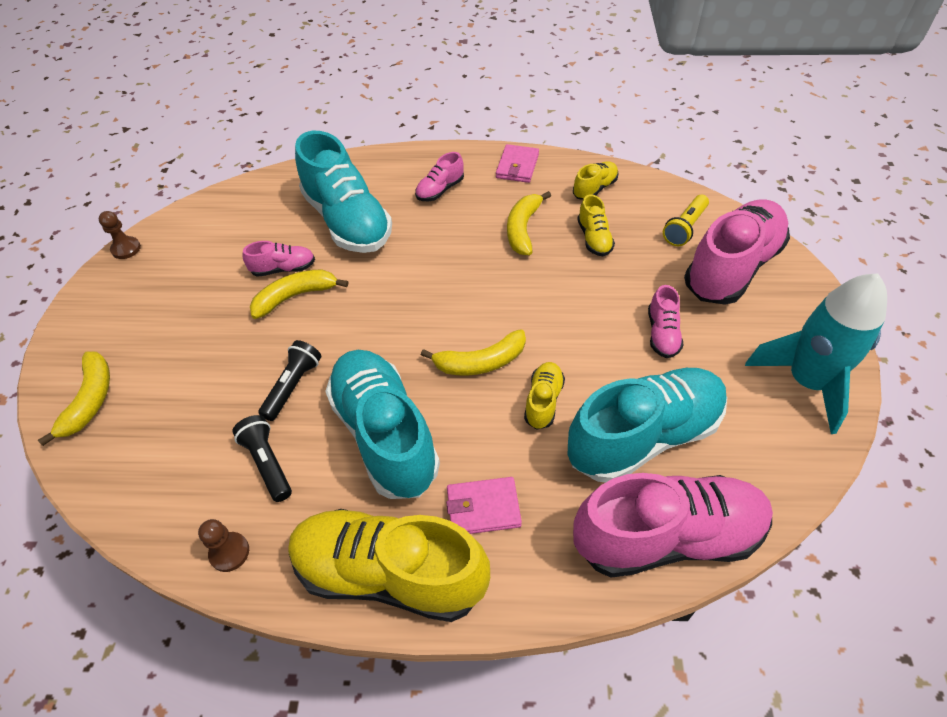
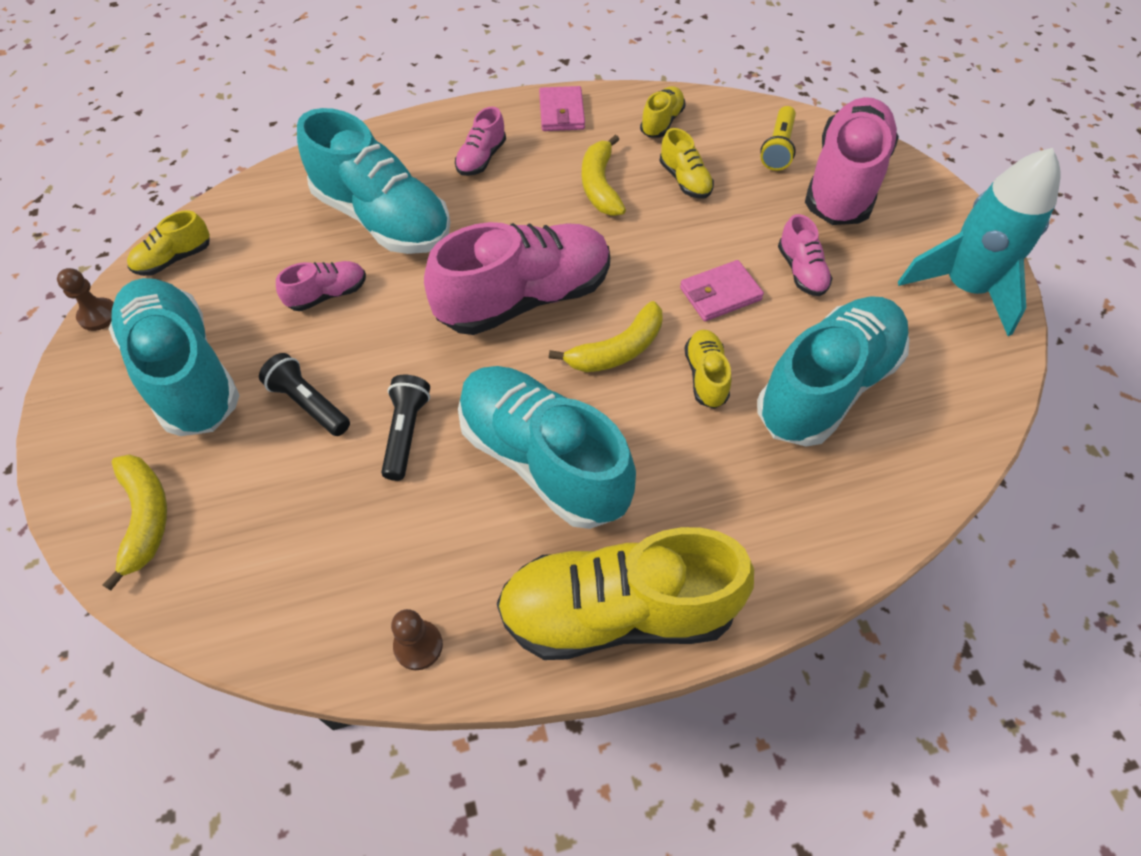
camera: 20 degrees left, 5 degrees up
(163, 303) = (185, 373): none -> turquoise shoe
(192, 220) = (174, 259): none -> yellow shoe
(267, 463) = (417, 531): black flashlight -> black flashlight (309, 404)
(295, 296) = (359, 325): yellow banana -> none
(483, 508) = (690, 510): pink wallet -> pink wallet (720, 294)
(667, 537) = (892, 485): pink shoe -> pink shoe (524, 298)

